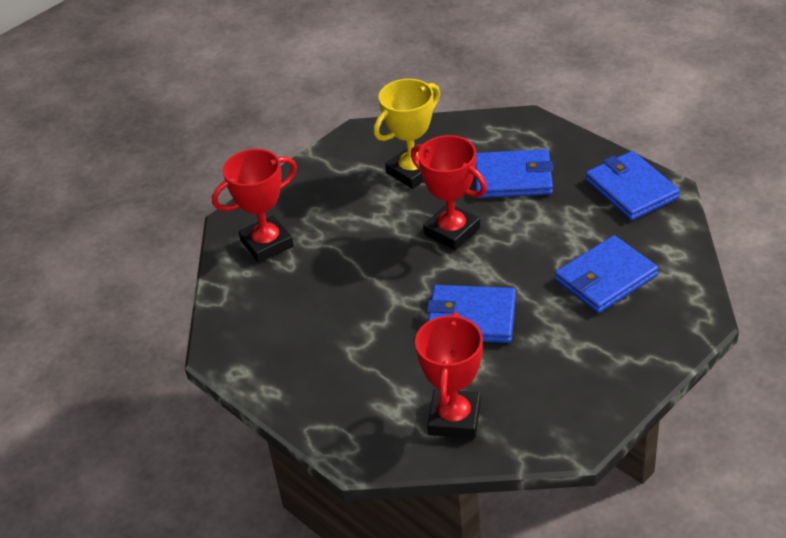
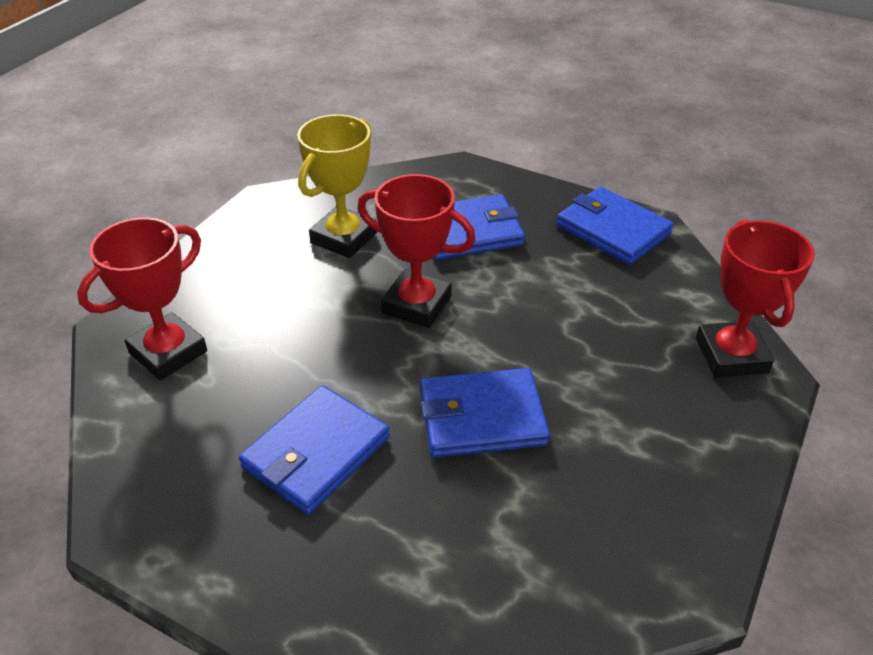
camera: 20 degrees left, 0 degrees up
(454, 418) = (512, 579): red trophy -> red trophy (731, 355)
(606, 278) = (632, 339): blue wallet -> blue wallet (316, 453)

